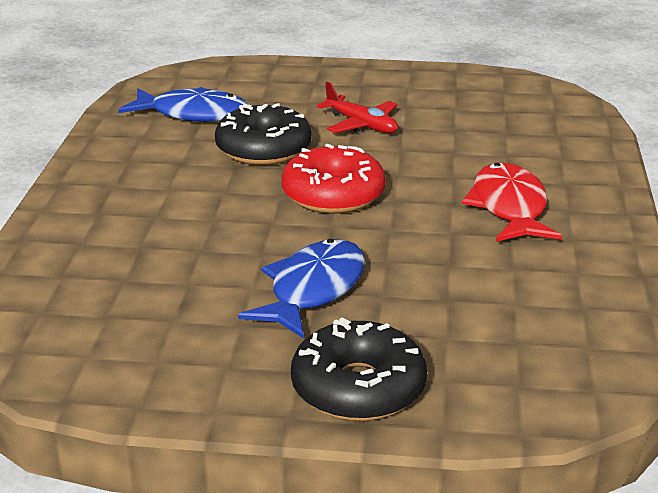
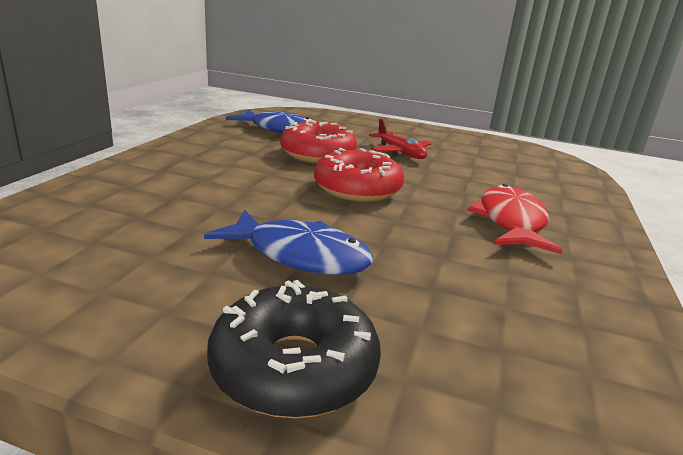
camera: 10 degrees right, 5 degrees down
(263, 149) = (318, 154): black donut -> red donut
(313, 290) = (300, 255): blue fish -> blue fish turned 75 degrees clockwise

